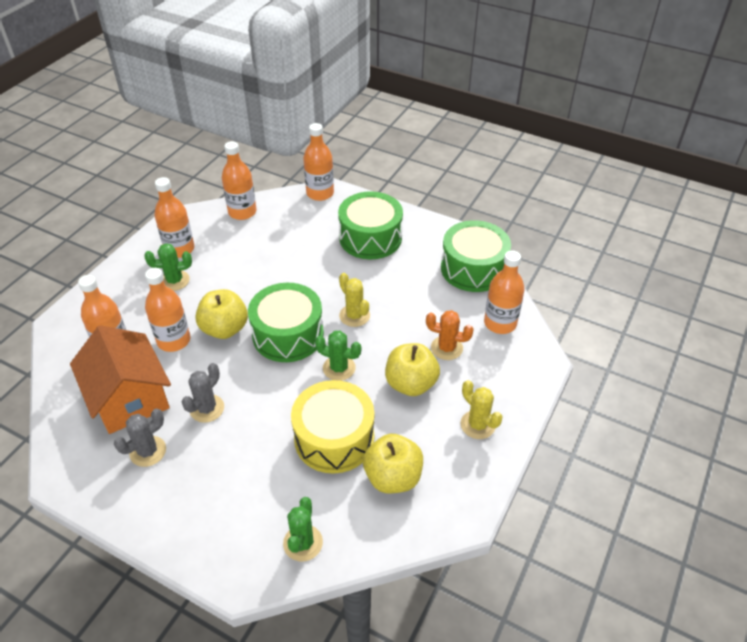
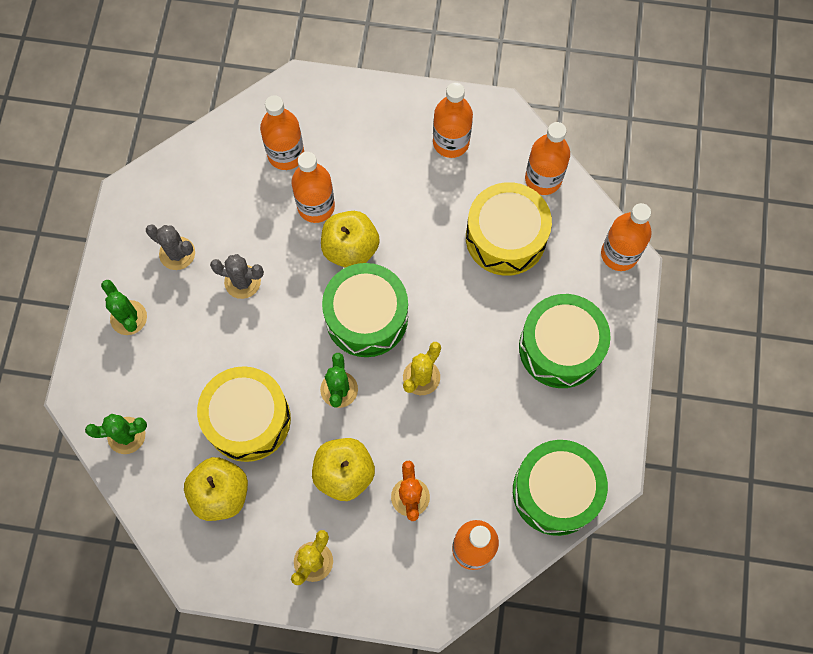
camera: 70 degrees right, 25 degrees up
(129, 397) = (231, 203): orange house -> none
(174, 280) = (400, 163): green cactus -> green cactus (128, 318)
(273, 241) = (505, 237): none -> yellow drum

